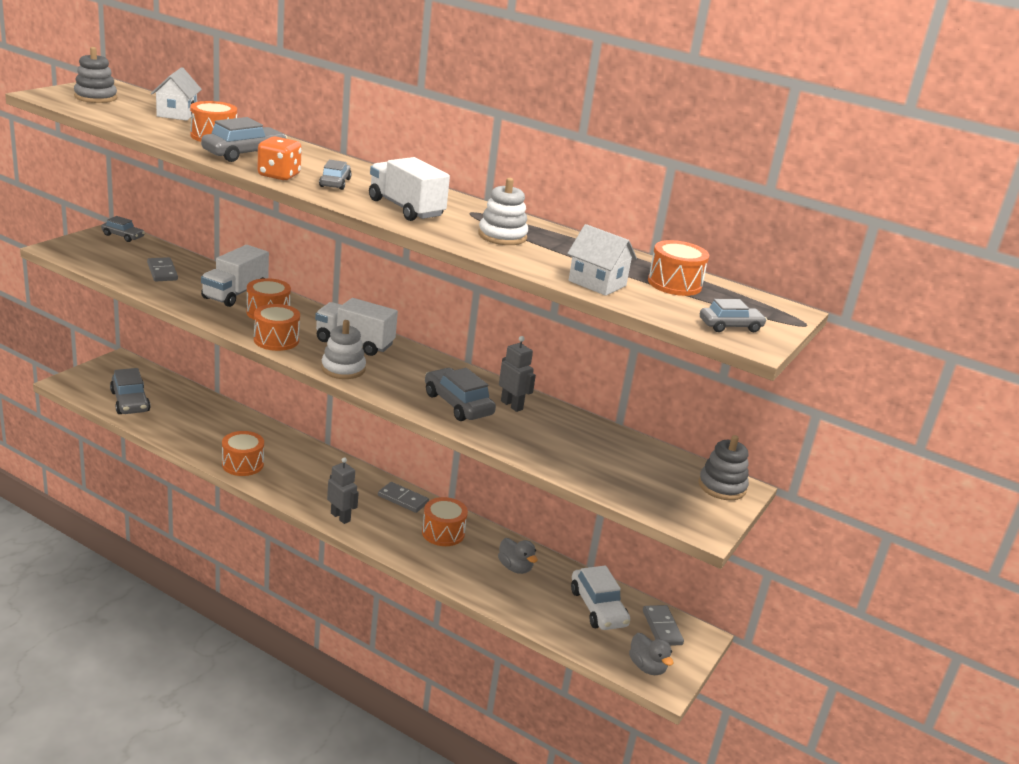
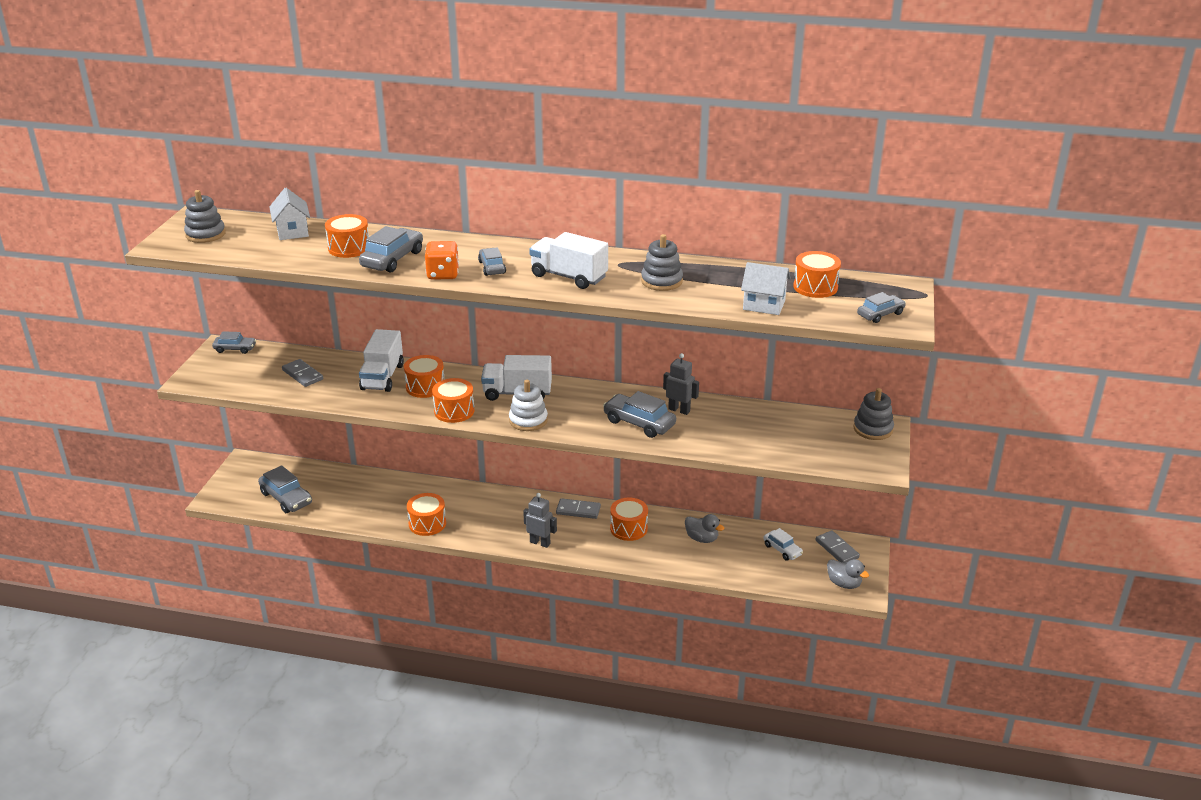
camera: 15 degrees left, 5 degrees up
(502, 236) = (661, 281): white stacking toy -> grey stacking toy
(598, 608) = (782, 550): white car -> white car, size x0.62

